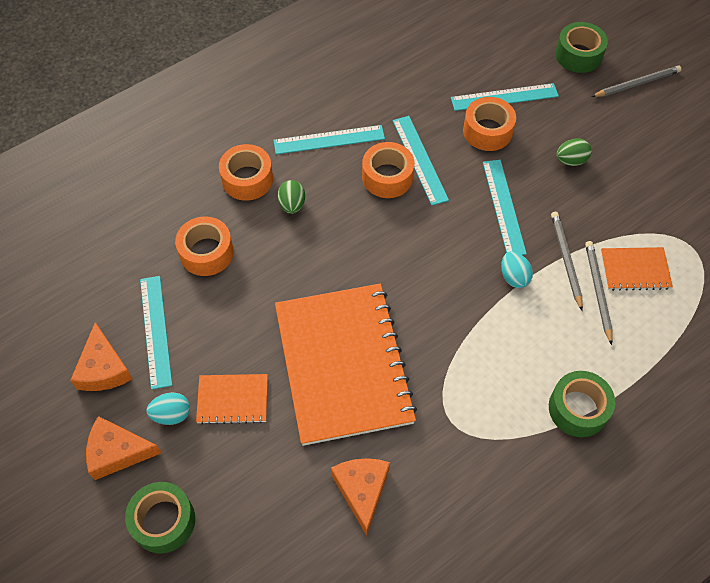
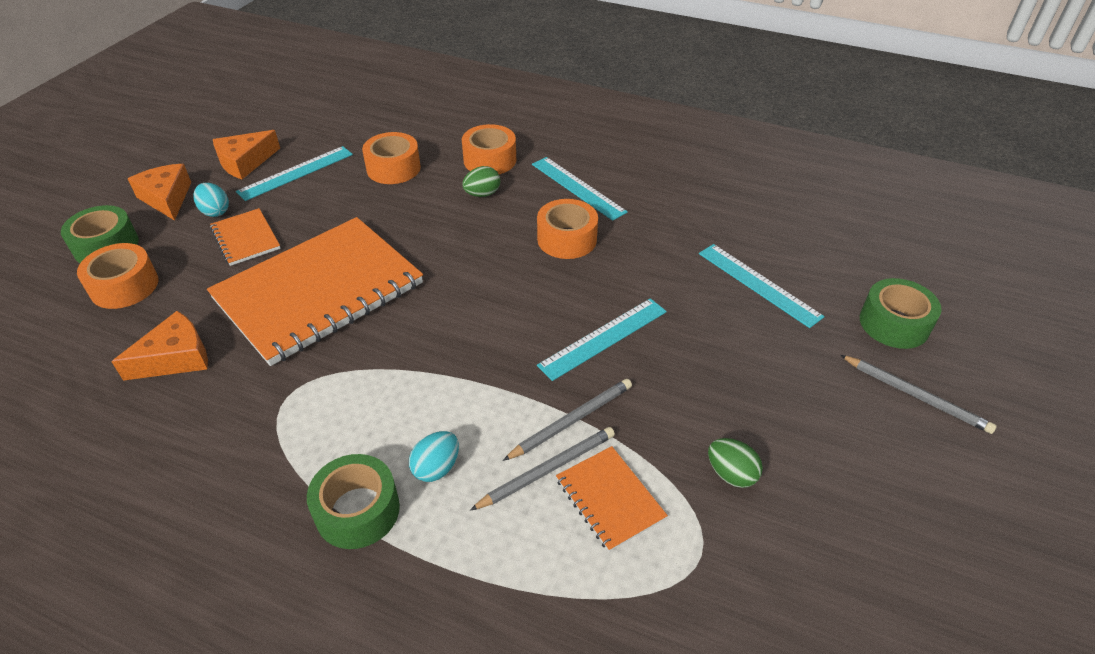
camera: 60 degrees right, 15 degrees down
(419, 159) = (609, 252): turquoise ruler -> none
(487, 131) = (697, 288): orange tape -> orange tape (124, 286)
(514, 277) = (512, 381): turquoise egg -> turquoise egg (436, 468)
(571, 160) = (724, 373): green egg -> green egg (731, 474)

